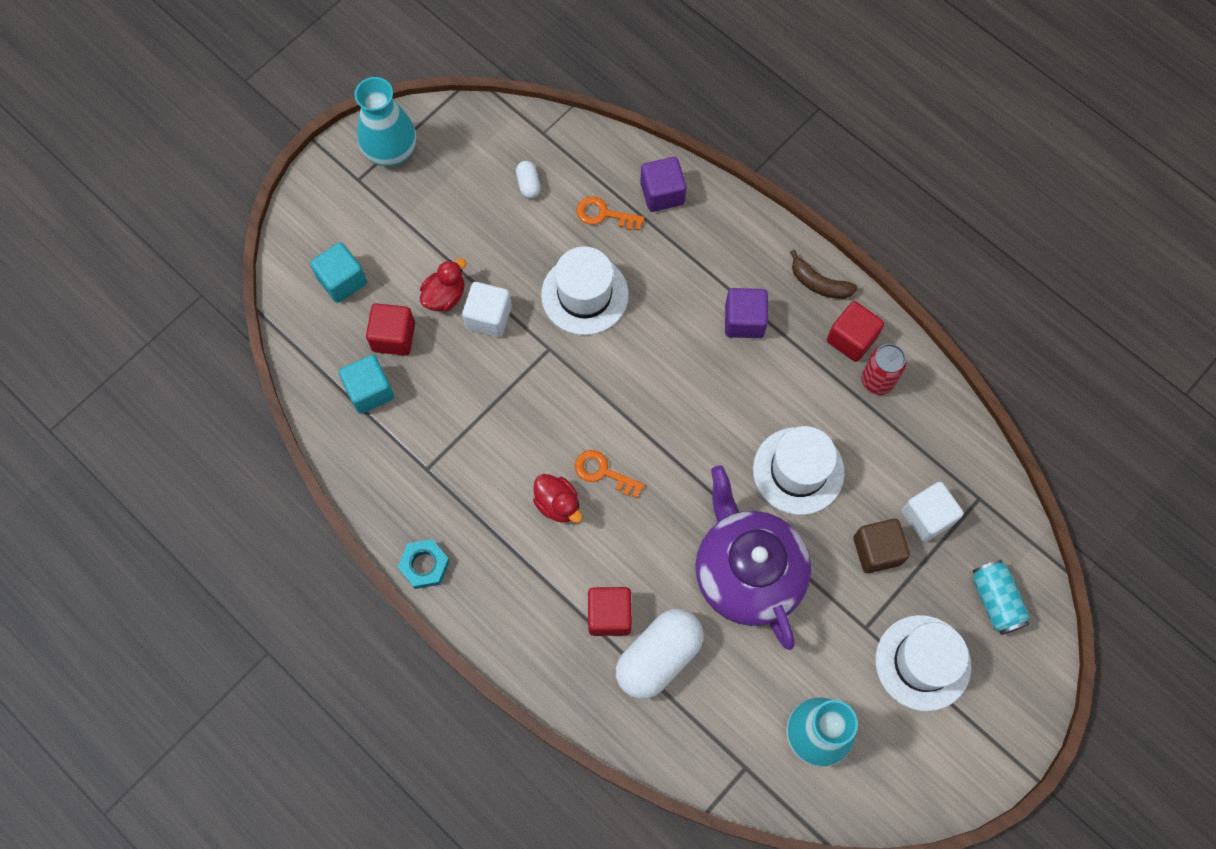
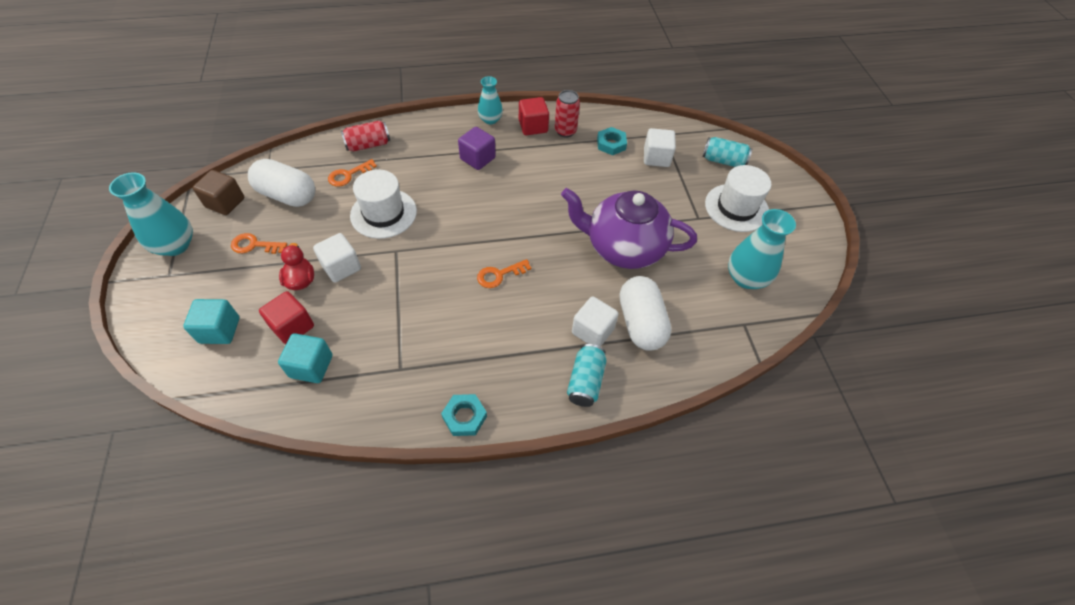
camera: 55 degrees left, 15 degrees down
(447, 216) = (254, 245): none -> orange key
(528, 184) = (287, 195): white capsule -> white capsule, size x2.27
(545, 648) = (585, 381): none -> turquoise can
(558, 504) = (496, 311): red duck -> none
(609, 615) = (592, 331): red cube -> white cube
(662, 193) = (368, 145): purple cube -> red can
(798, 471) = (584, 190): white hat -> none
(819, 283) = (490, 119): brown banana -> turquoise vase
(877, 550) = (658, 187): brown cube -> brown cube (225, 203)
(903, 448) = (611, 144): none -> turquoise nut

